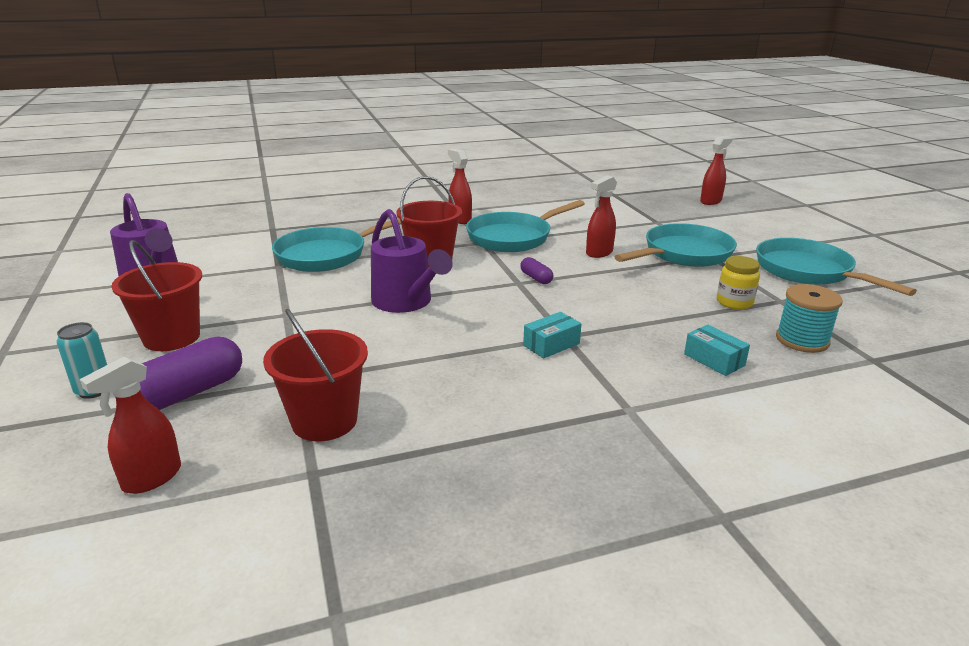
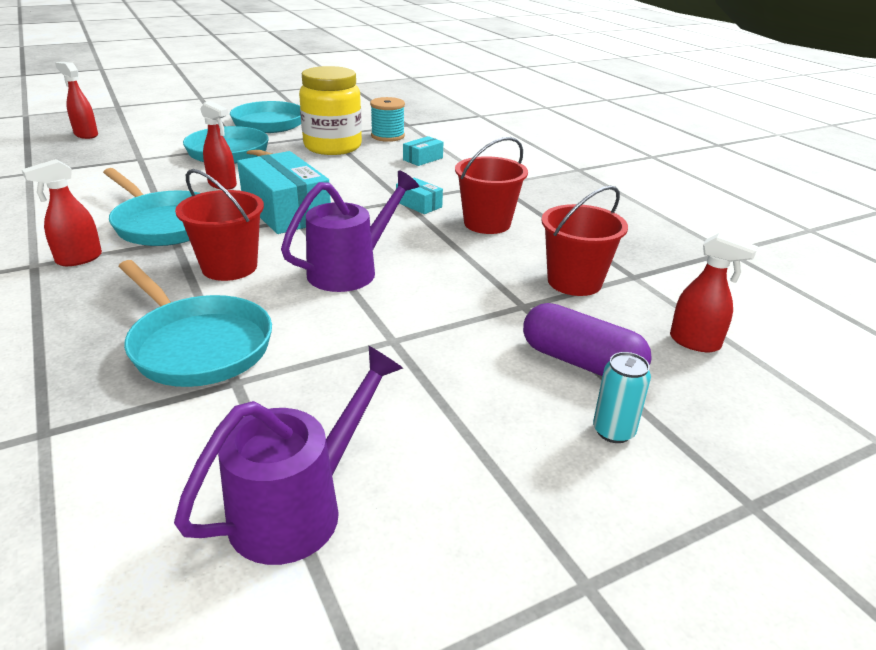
camera: 100 degrees left, 5 degrees up
(171, 337) = (477, 414): red bucket -> red bucket (487, 223)
(536, 278) = (286, 211): purple capsule -> turquoise box
(734, 302) = (332, 147): yellow jar -> yellow jar, size x2.07

